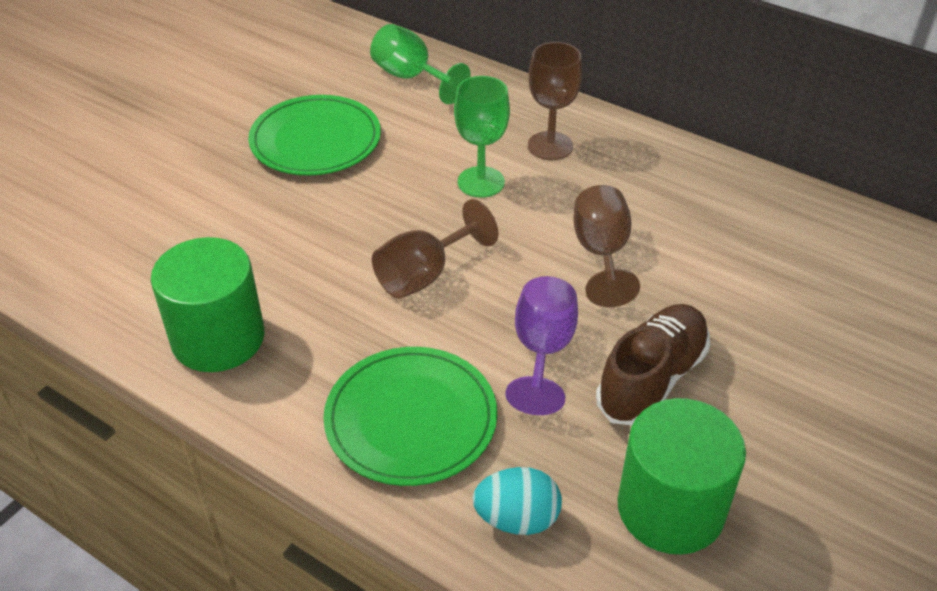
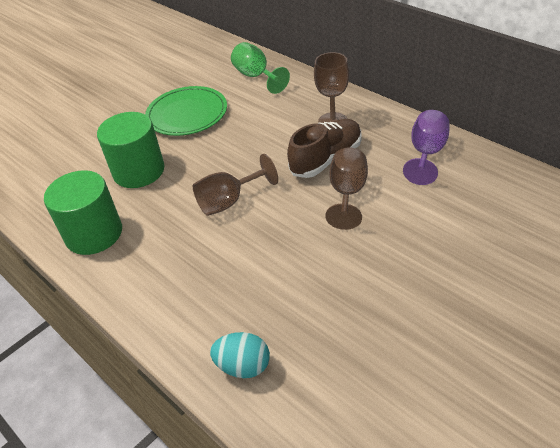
camera: 15 degrees right, 0 degrees up
(411, 419) = (194, 294): green plate -> none
(481, 182) = (281, 143): green goblet -> none
(542, 351) = (291, 256): purple goblet -> purple goblet (426, 154)
(651, 379) = (359, 279): brown shoe -> brown shoe (326, 159)
(670, 508) = (348, 370): green cylinder -> green cylinder (139, 171)

